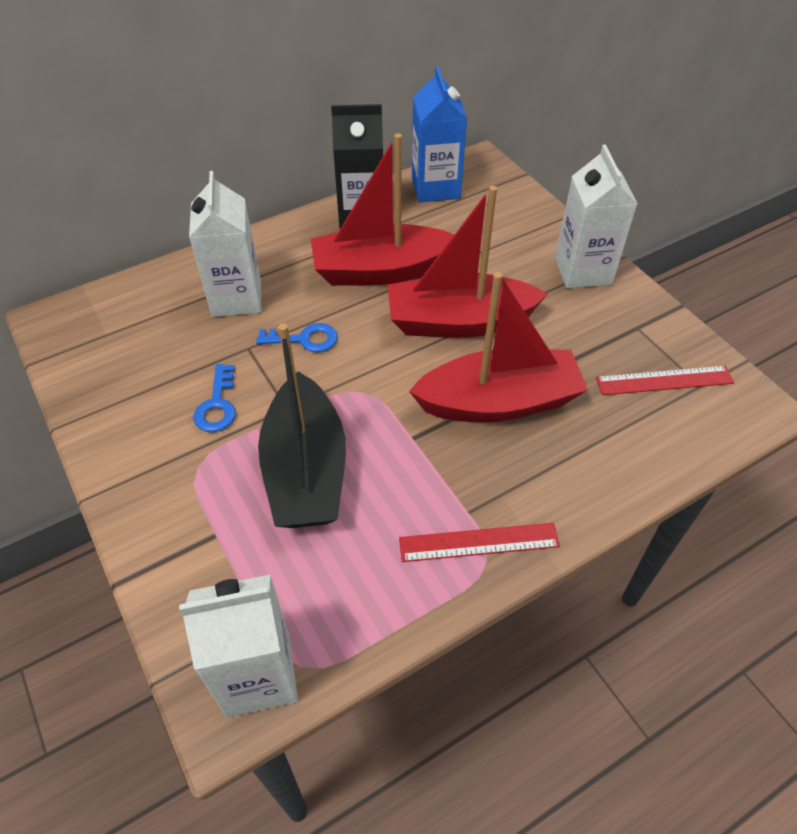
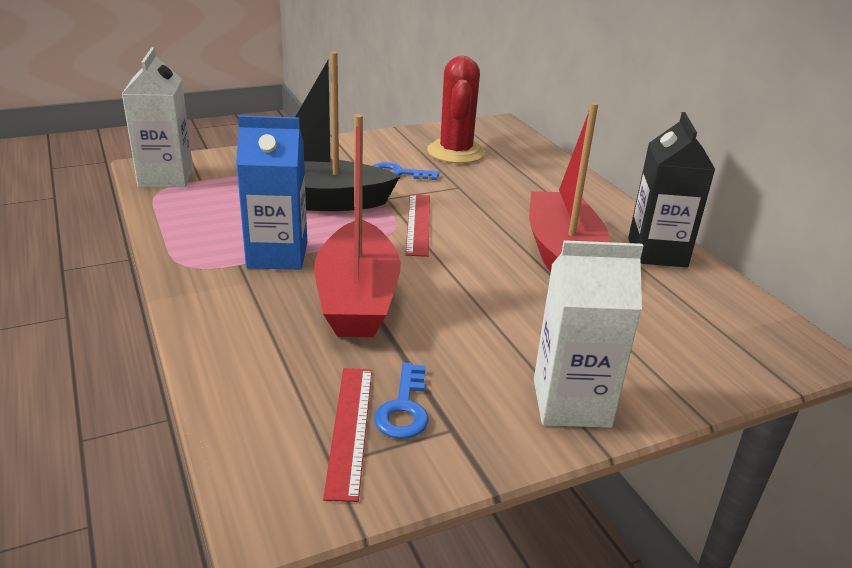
camera: 95 degrees right, 20 degrees down
(147, 356) = (456, 152): none -> red cactus
(236, 298) = (521, 185): white carton -> none
(305, 339) = (465, 210): blue key -> blue key (404, 408)
(435, 188) = (730, 307): blue carton -> blue carton (277, 255)
(459, 322) = (479, 291): red boat -> none
(479, 542) = (206, 264): red ruler -> red ruler (418, 224)

